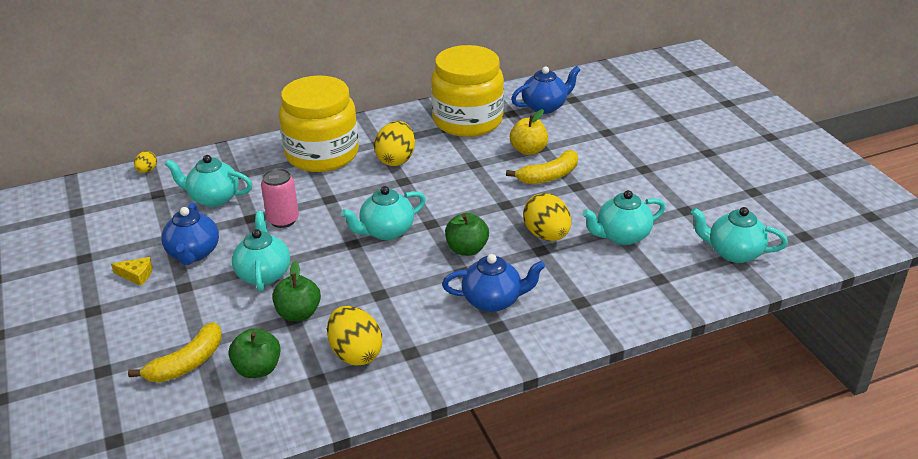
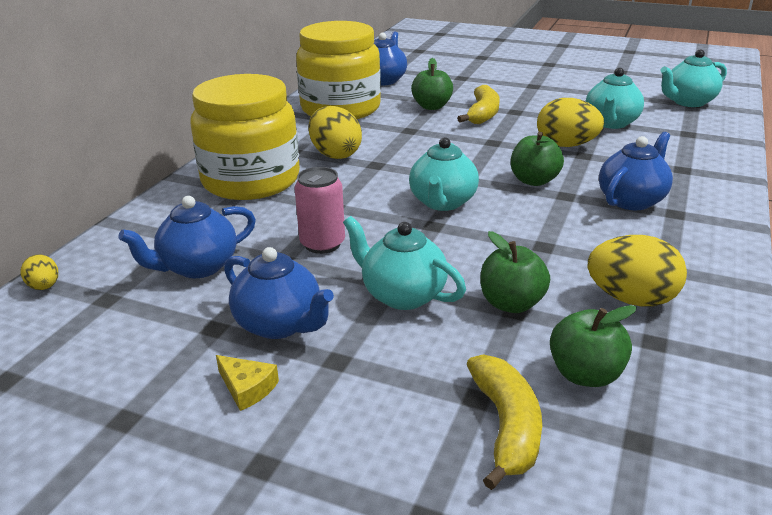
camera: 45 degrees left, 5 degrees down
(136, 275) = (247, 388): yellow cheese -> yellow cheese turned 75 degrees clockwise
(213, 198) = (197, 267): turquoise teapot -> blue teapot
(528, 150) = (432, 106): yellow apple -> green apple

